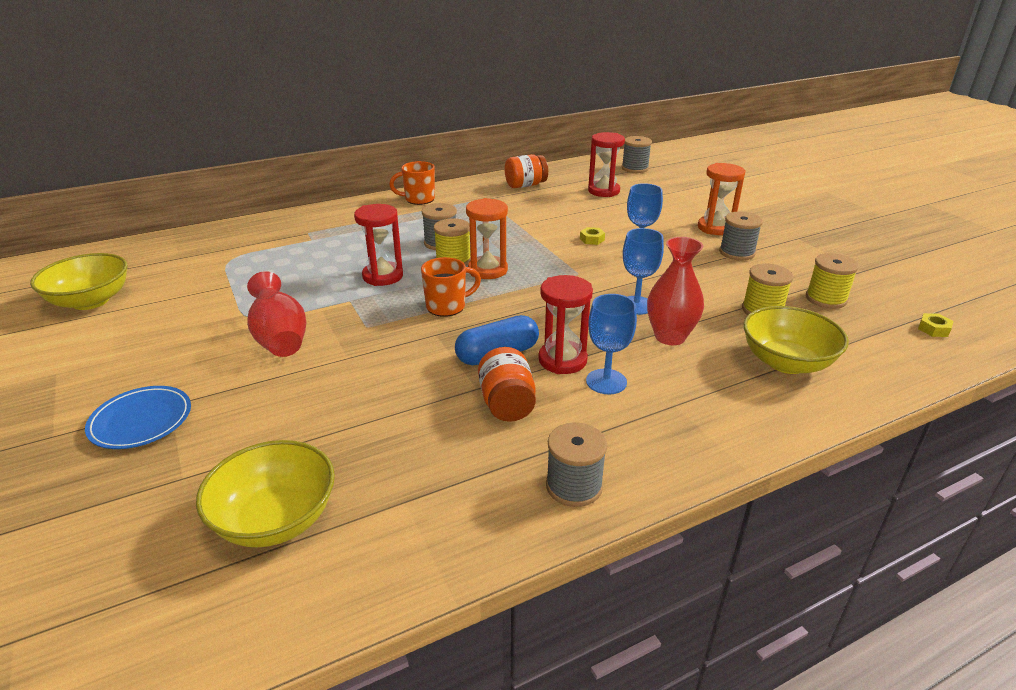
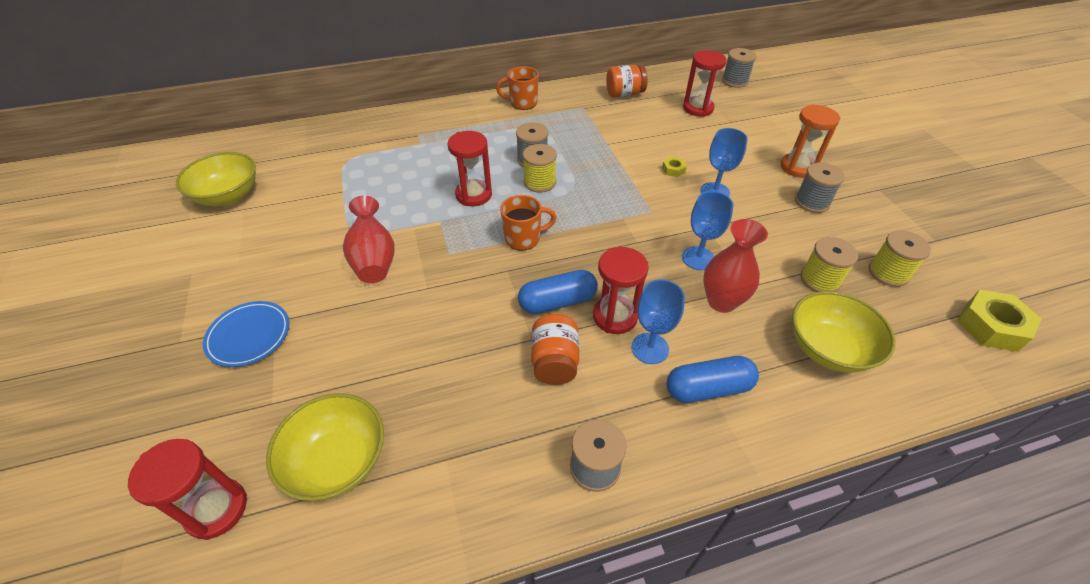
camera: 10 degrees right, 15 degrees up
(130, 585) = (217, 509): none -> red hourglass
(487, 270) = (568, 198): orange hourglass -> none
(675, 407) = (708, 388): none -> blue capsule
(933, 329) = (991, 326): yellow nut -> yellow nut, size x2.07

